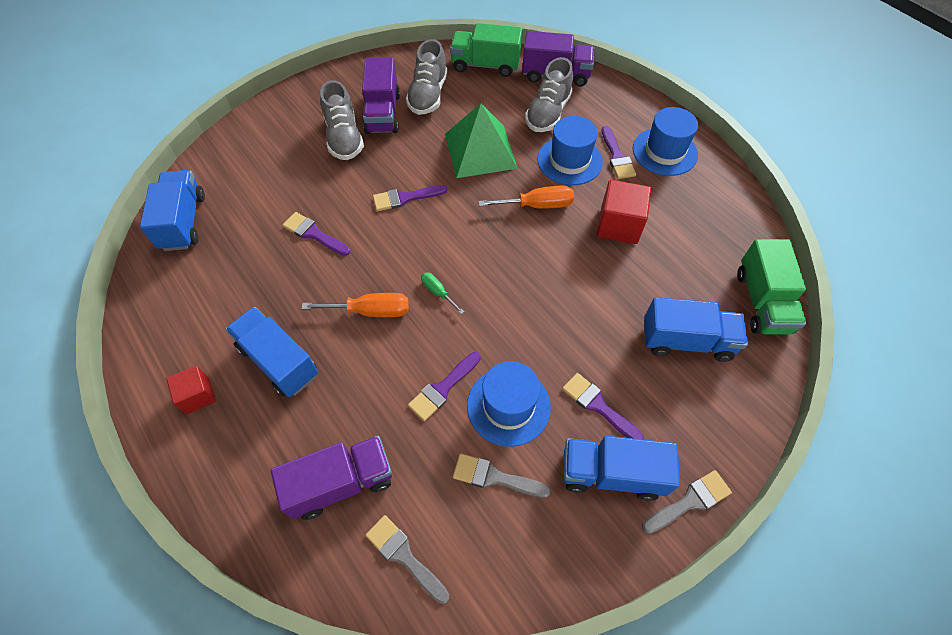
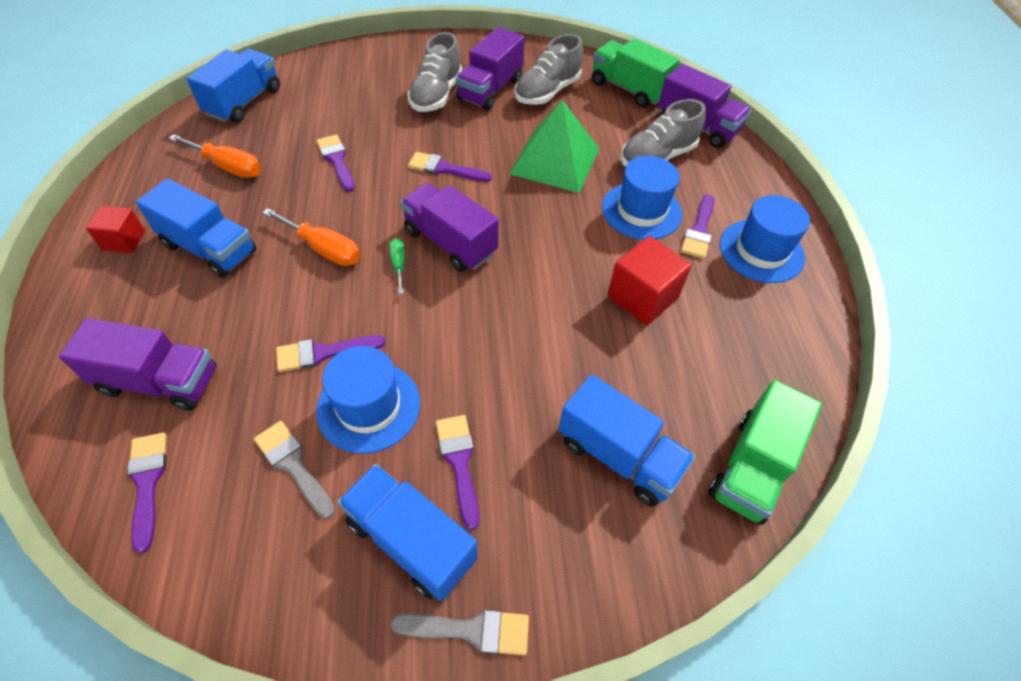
camera: 30 degrees right, 5 degrees down
(278, 361) = (209, 248): blue truck -> blue truck turned 135 degrees clockwise
(404, 556) = (147, 482): grey brush -> purple brush
(460, 255) = (450, 242): none -> purple truck
(537, 205) = (569, 236): orange screwdriver -> orange screwdriver (228, 167)

